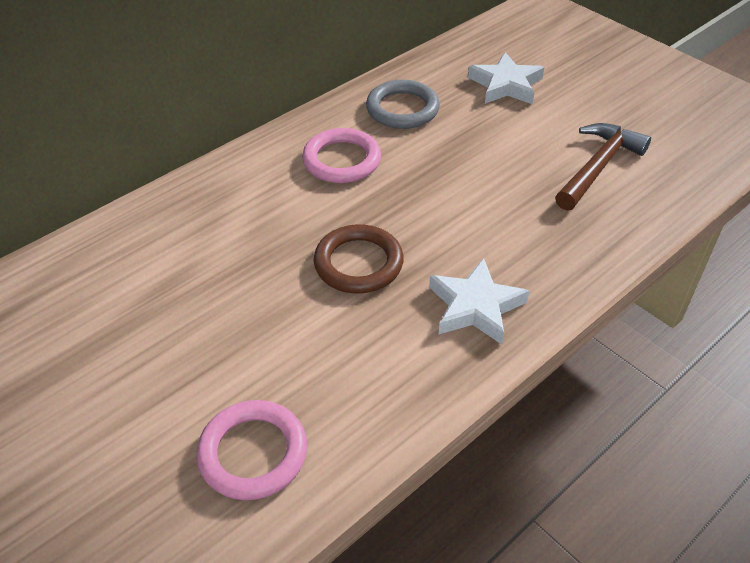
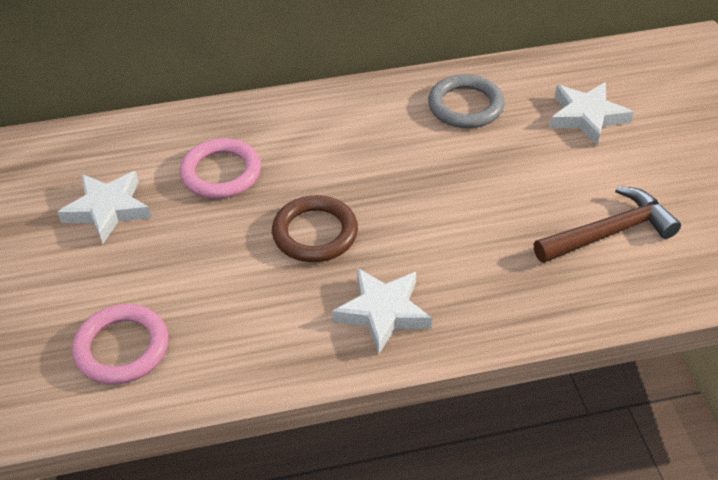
camera: 30 degrees right, 0 degrees up
(130, 325) = (107, 209): none -> white star
(342, 160) = (372, 135): pink ring -> pink ring (221, 173)

